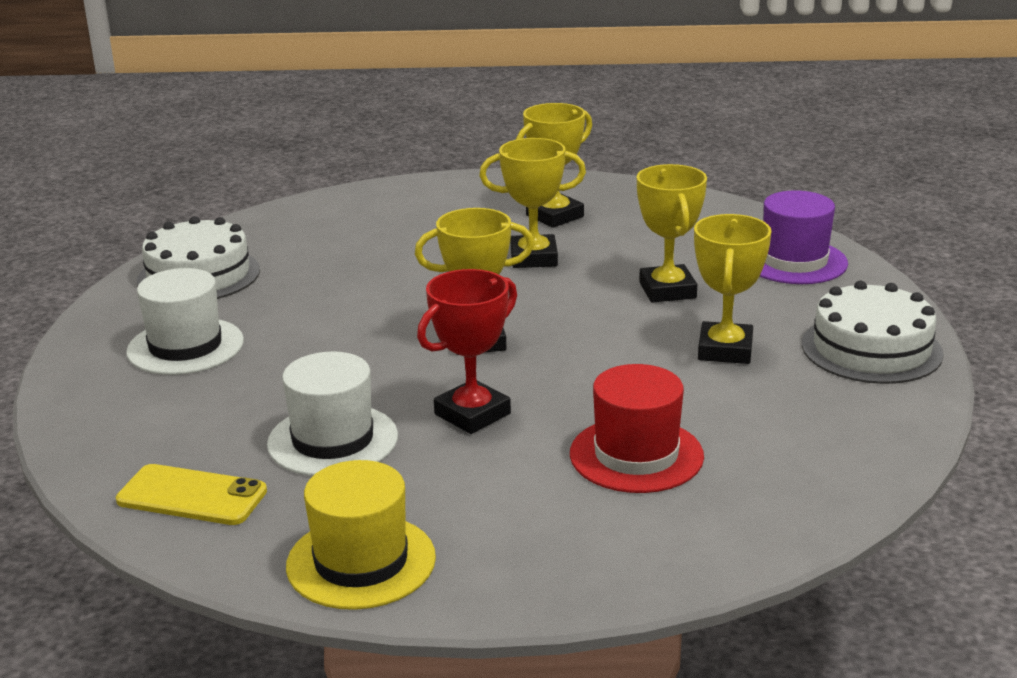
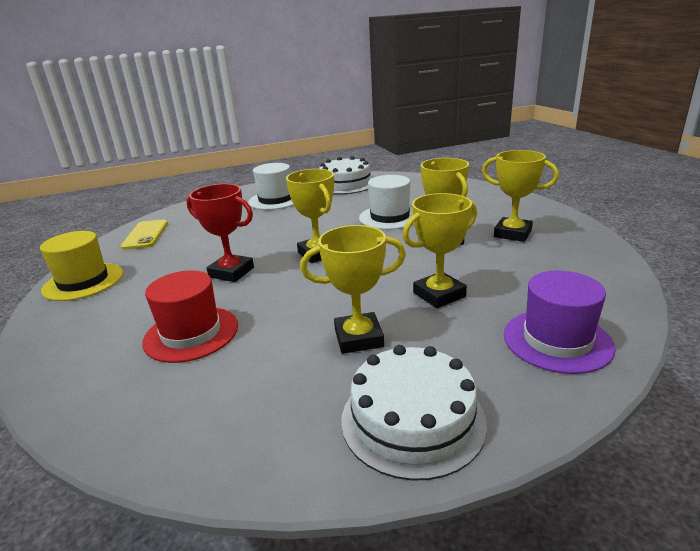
camera: 70 degrees right, 0 degrees up
(333, 440) = (197, 247): white hat -> white hat (390, 217)

